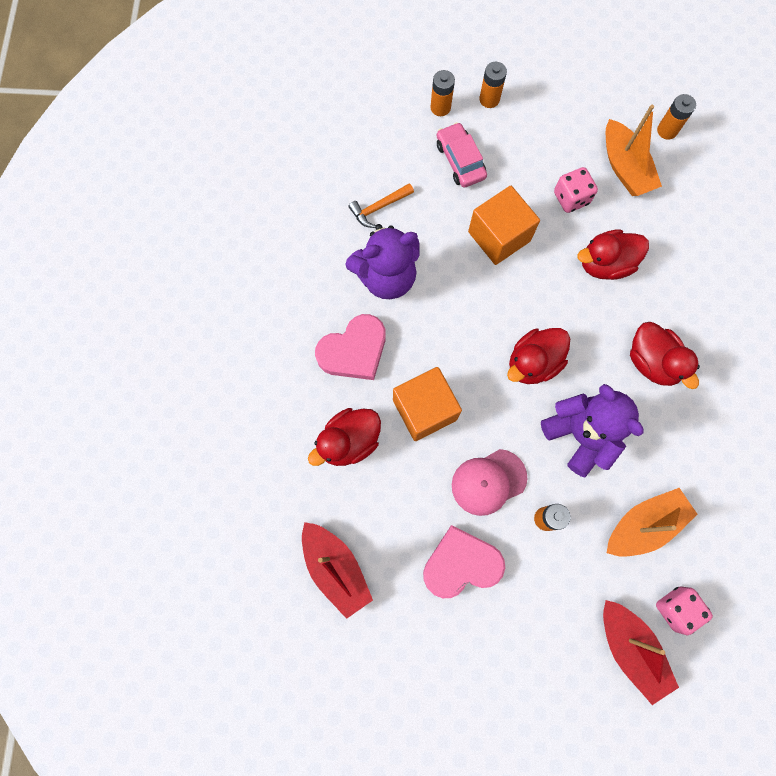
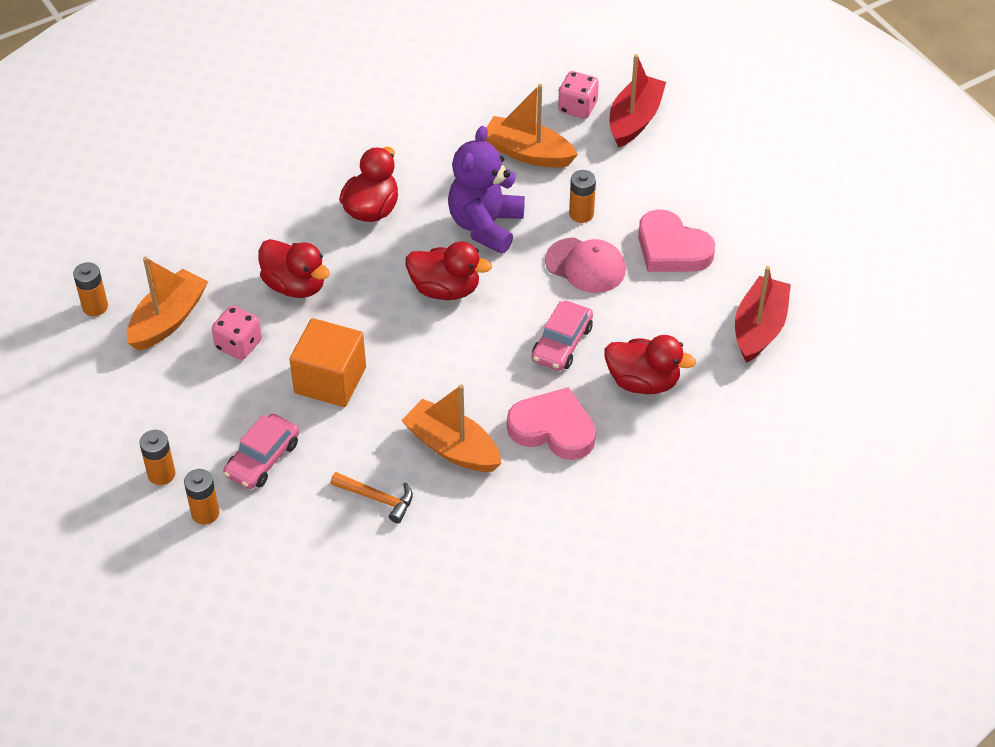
camera: 125 degrees left, 25 degrees down
(386, 277) = (452, 447): purple teddy bear -> orange boat
(424, 410) = (562, 343): orange cube -> pink car

